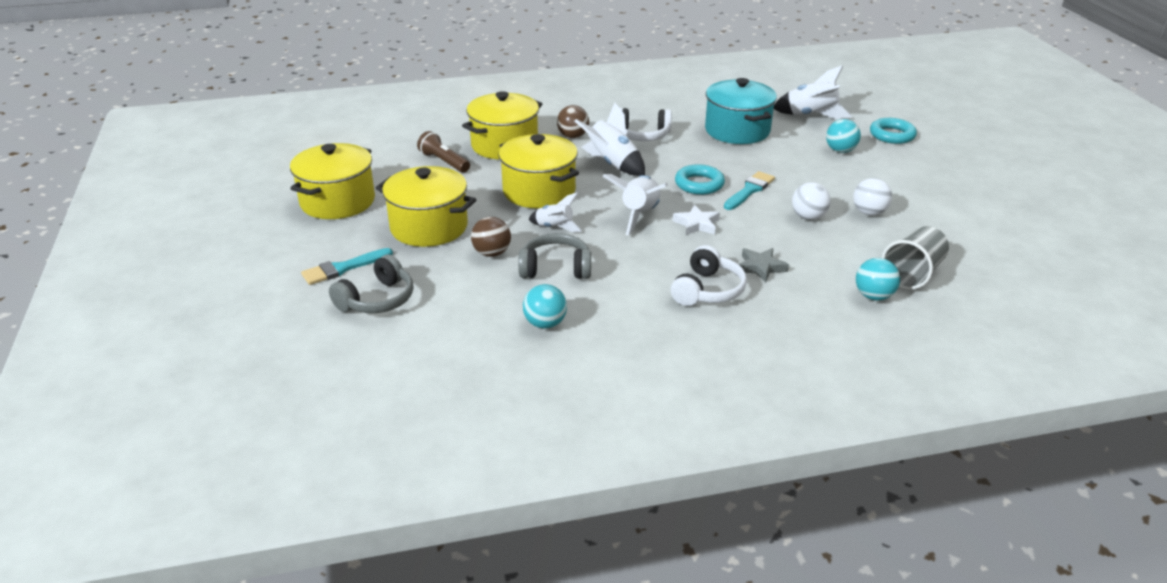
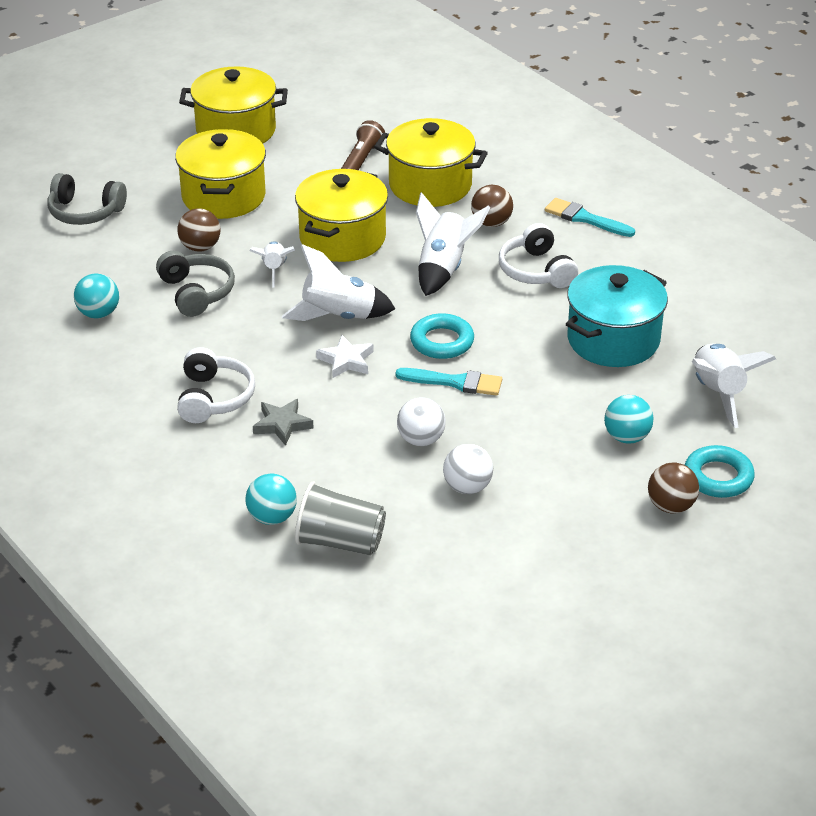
camera: 65 degrees right, 5 degrees up
(343, 268) = (123, 177): turquoise brush -> turquoise brush (585, 218)
(707, 290) = (214, 398): white headphones -> white headphones turned 90 degrees counterclockwise
(914, 154) = (671, 506): none -> brown ball

